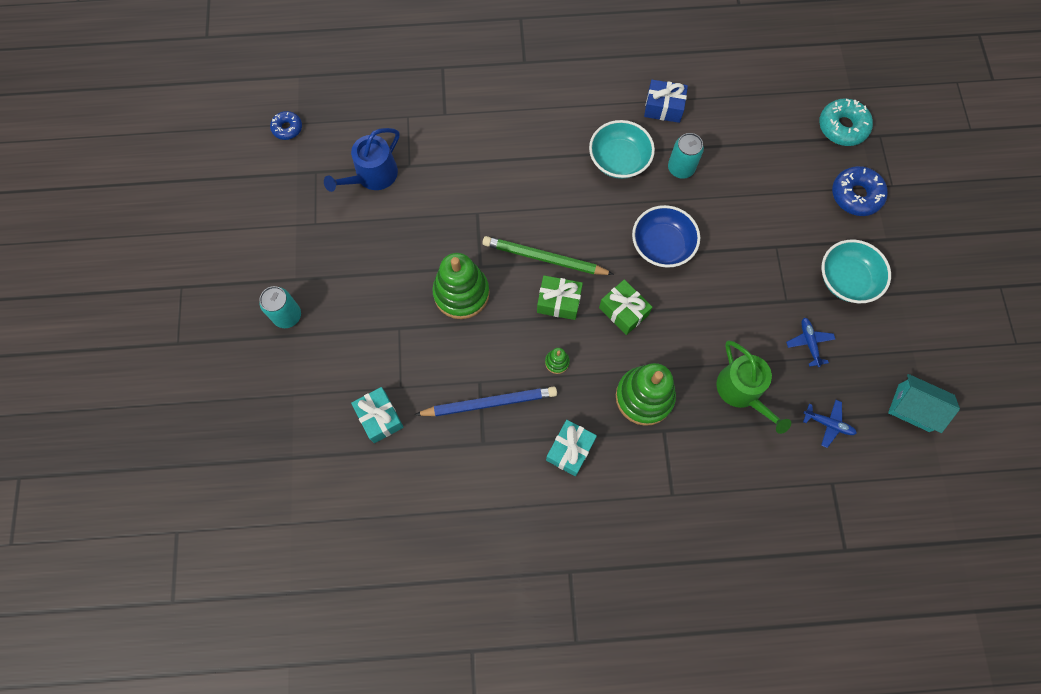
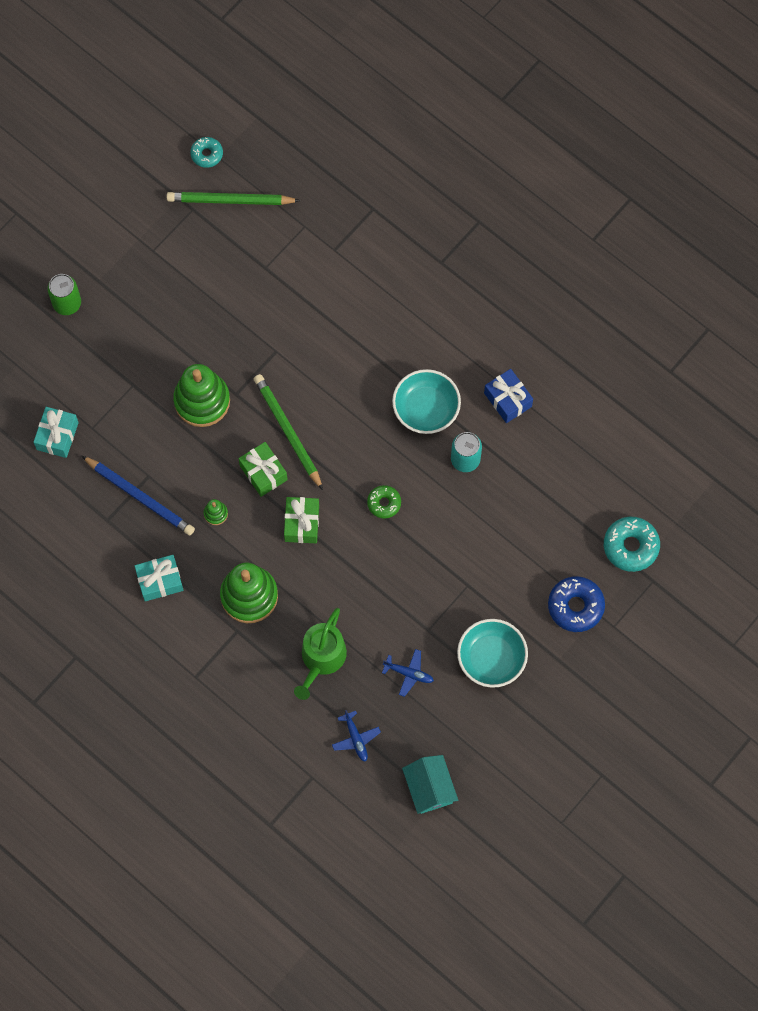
camera: 45 degrees right, 0 degrees up
(287, 128) = (207, 154): blue donut -> turquoise donut
(287, 316) = (67, 303): turquoise can -> green can
(337, 143) = (230, 200): none -> green pencil
(372, 176) = (230, 251): blue watering can -> none
(662, 245) = (384, 503): blue bowl -> green donut
(809, 343) = (409, 673): blue plane -> blue plane turned 75 degrees clockwise

